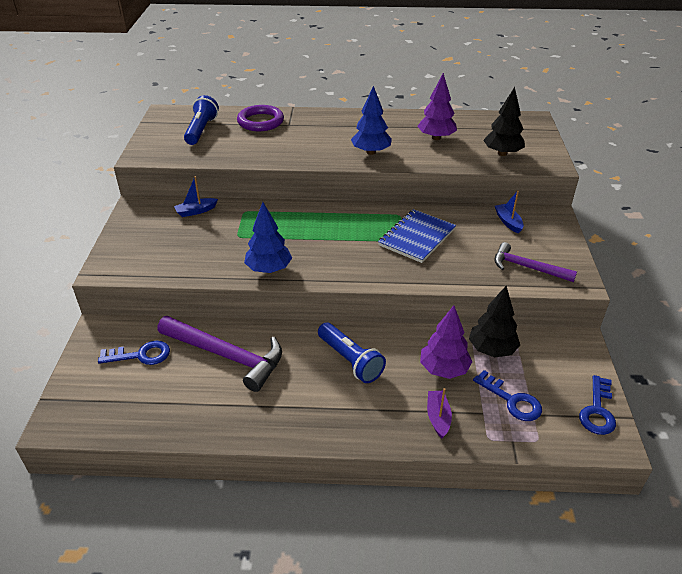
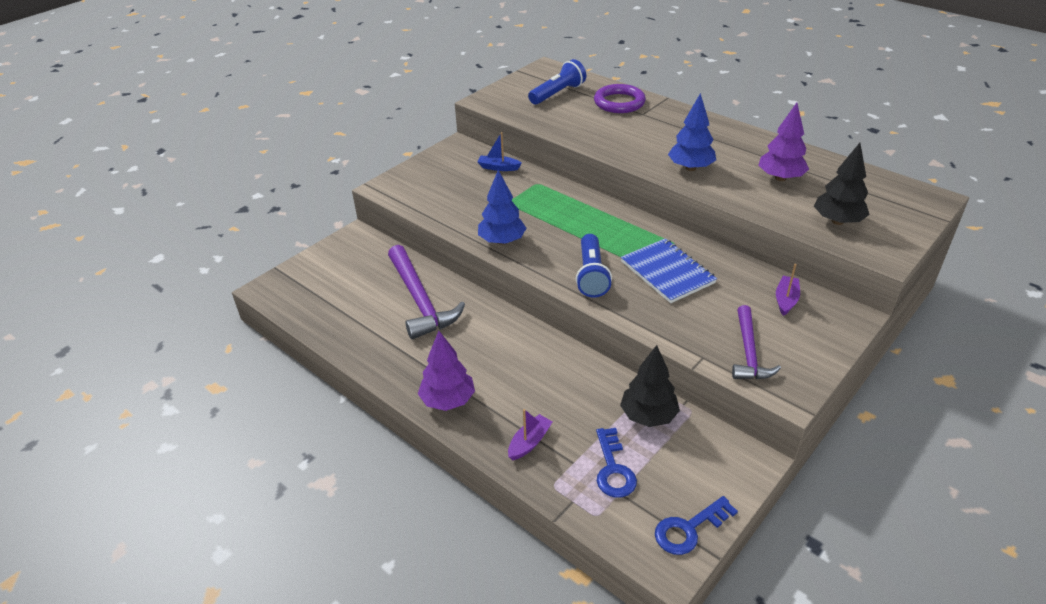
camera: 40 degrees right, 0 degrees up
(141, 355) = (363, 269): blue key -> none
(350, 360) = (510, 356): blue flashlight -> blue flashlight (592, 275)
(417, 237) = (667, 272): blue notebook -> blue notebook turned 75 degrees clockwise
(444, 369) = (582, 407): purple tree -> purple tree (448, 400)
(508, 222) = (786, 300): blue boat -> purple boat
(527, 267) = (749, 352): purple hammer -> purple hammer turned 150 degrees counterclockwise

